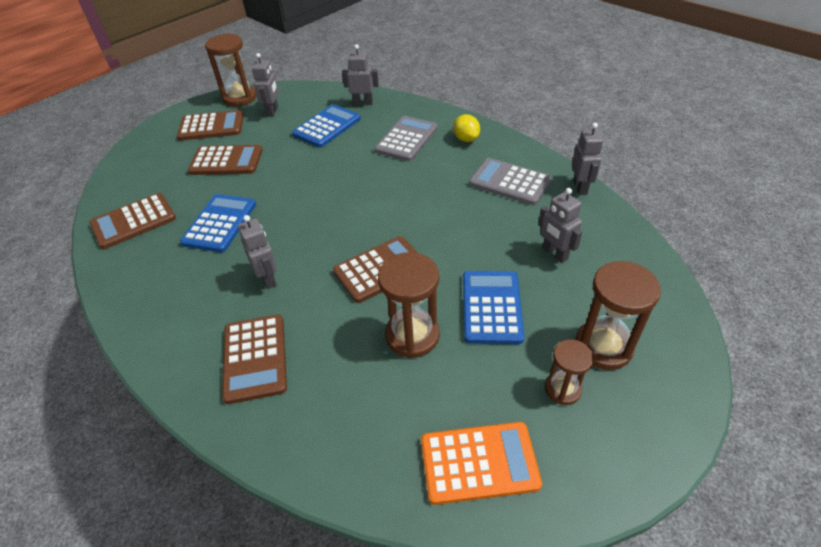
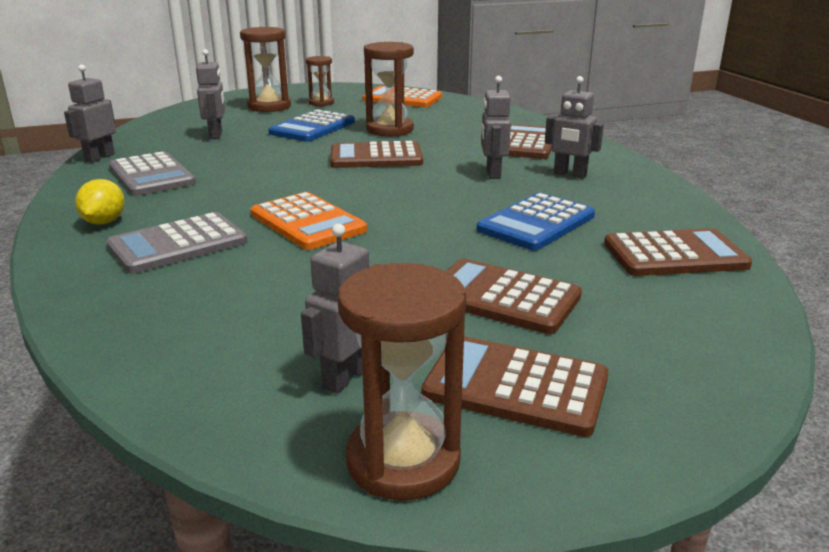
camera: 155 degrees left, 20 degrees down
(327, 127) = (269, 302): blue calculator -> none
(358, 176) = (307, 222): none -> orange calculator
(363, 103) = (142, 328): grey robot -> grey robot (569, 174)

